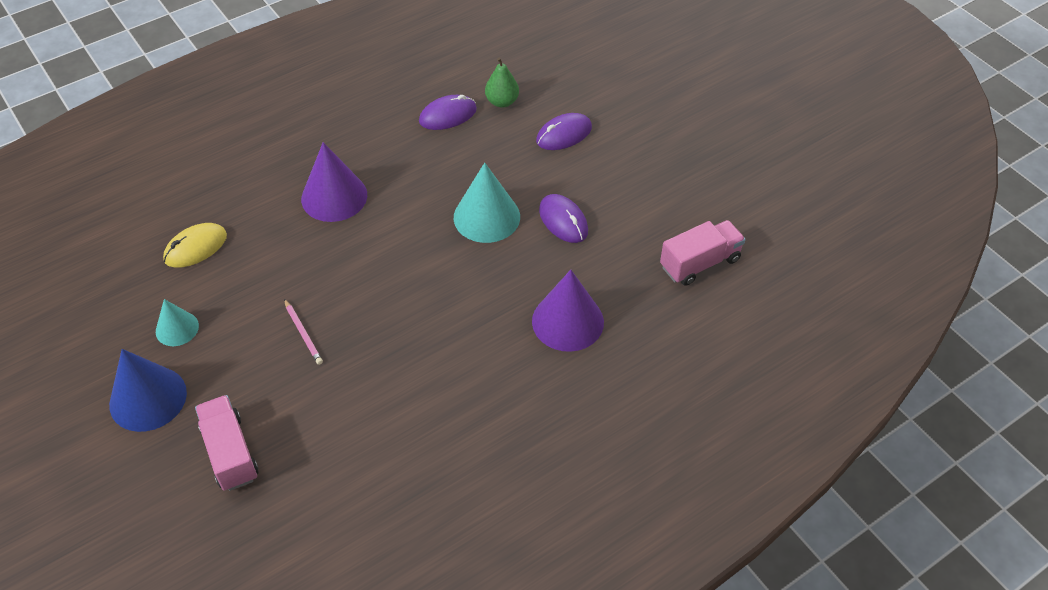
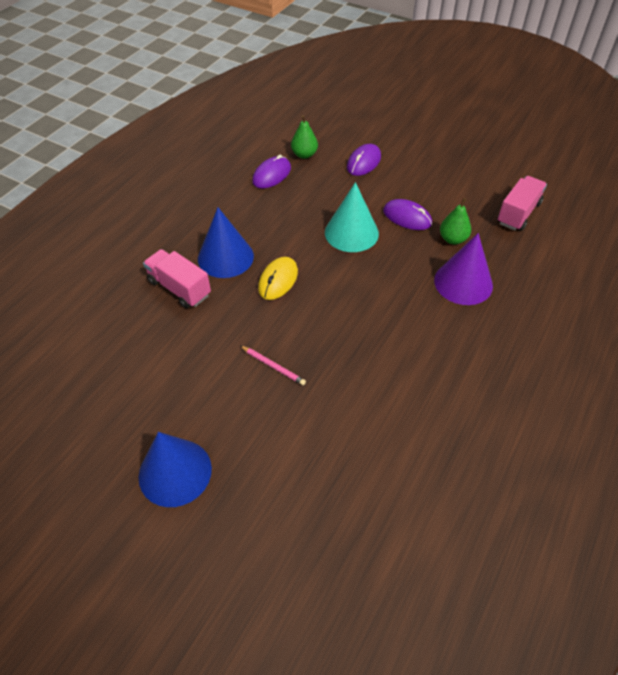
camera: 25 degrees left, 0 degrees up
(177, 328) = (162, 404): turquoise cone -> none
(195, 247) = (136, 334): yellow mouse -> yellow mouse (278, 280)
(230, 453) = (279, 487): pink truck -> pink truck (179, 288)
(334, 196) = (225, 257): purple cone -> blue cone
(596, 266) = (453, 239): none -> green pear

